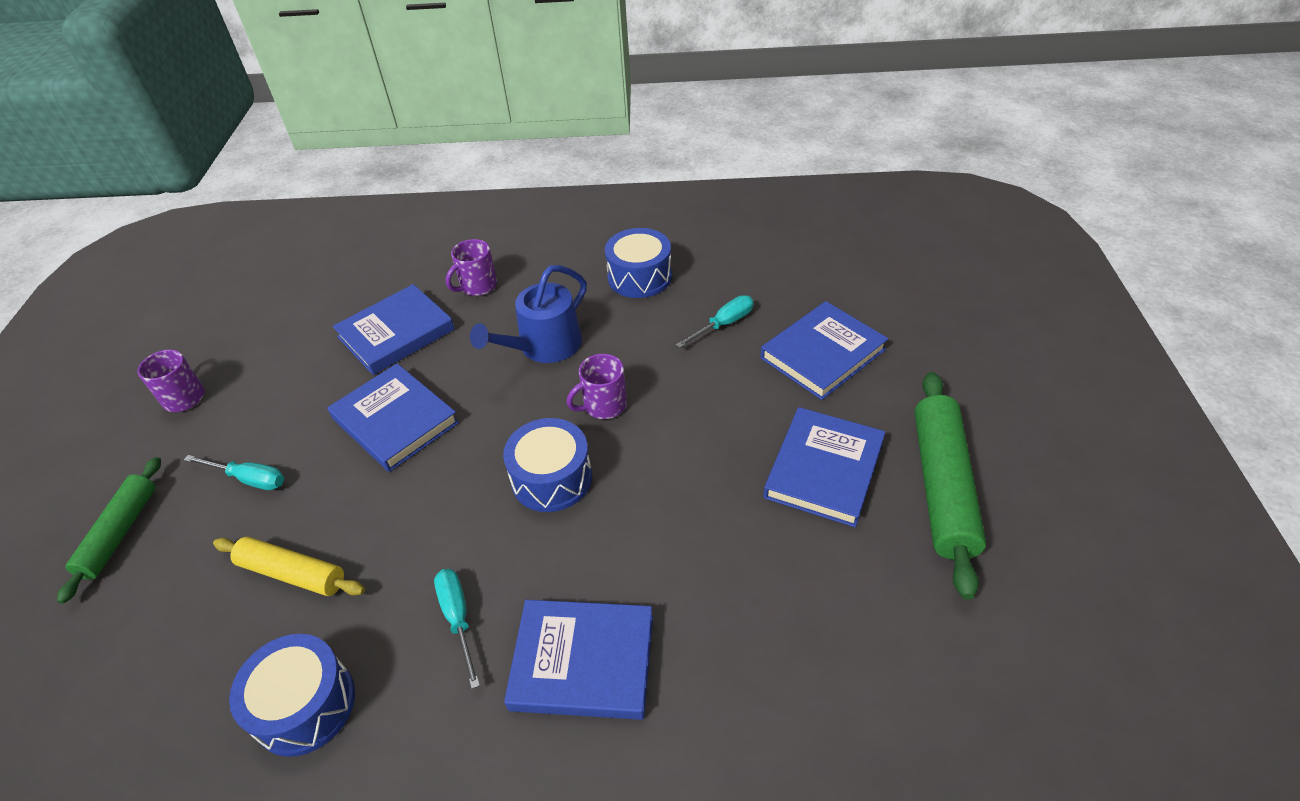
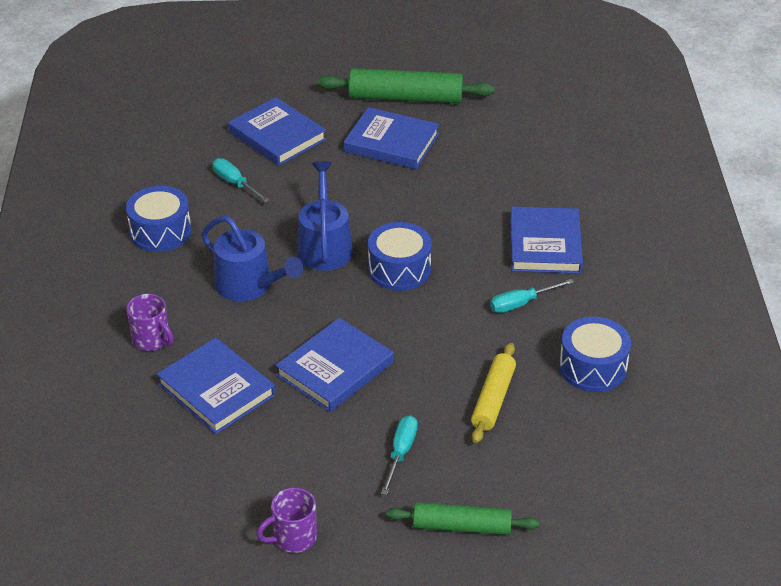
camera: 95 degrees left, 5 degrees down
(603, 405) = (324, 246): purple mug -> blue watering can

